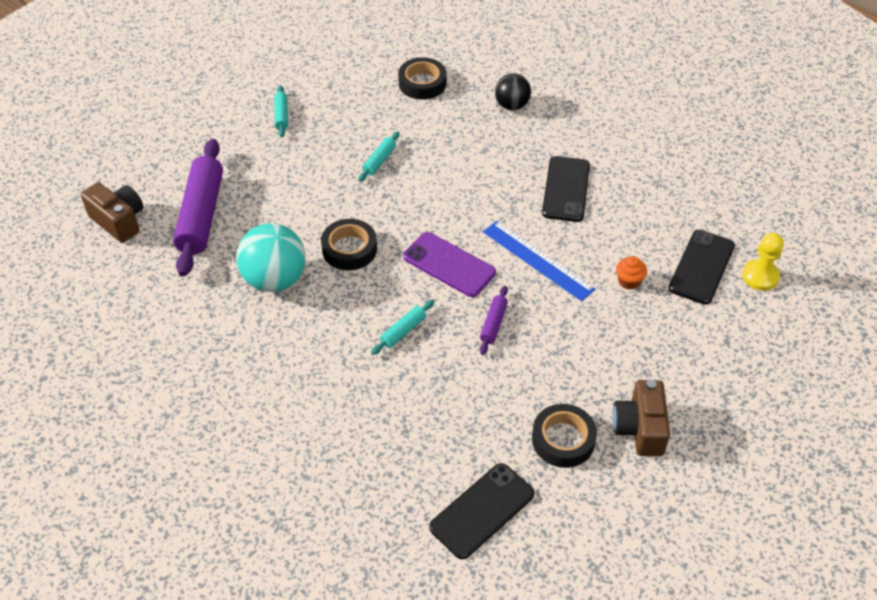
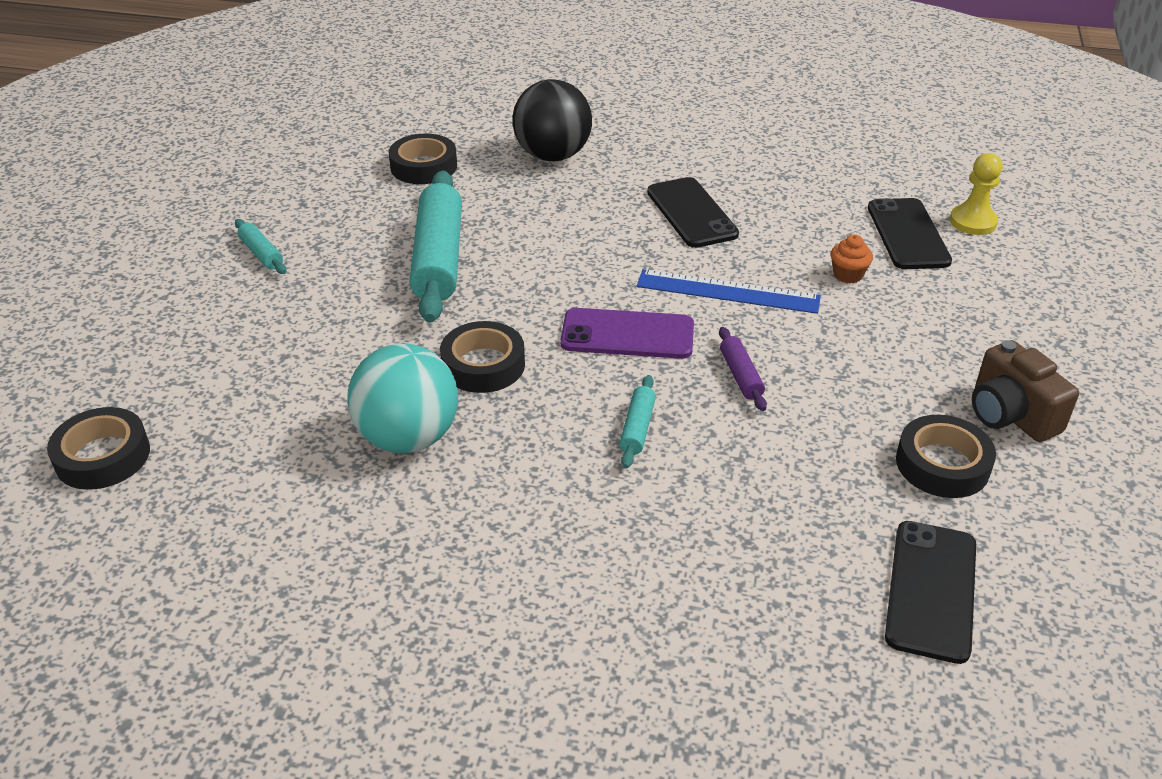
camera: 30 degrees left, 10 degrees down
(119, 221) = (103, 456): brown camera -> black tape
(201, 215) = (232, 402): purple rolling pin -> none
(379, 161) = (438, 258): turquoise rolling pin -> turquoise rolling pin, size x2.24
(511, 105) = (552, 156): black ball -> black ball, size x1.63

